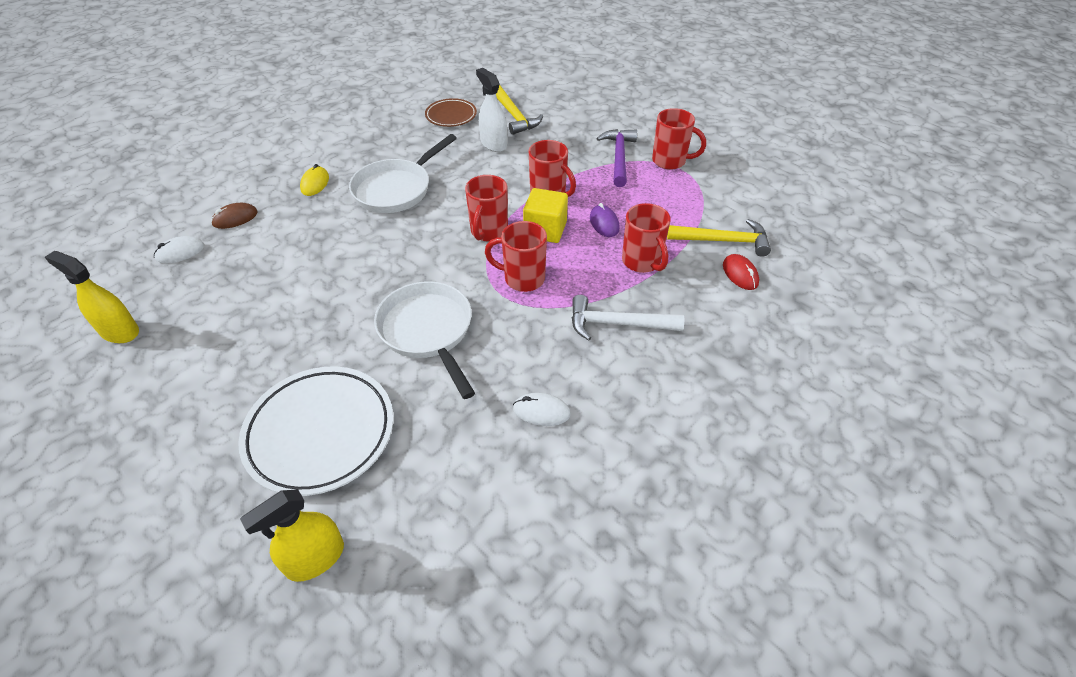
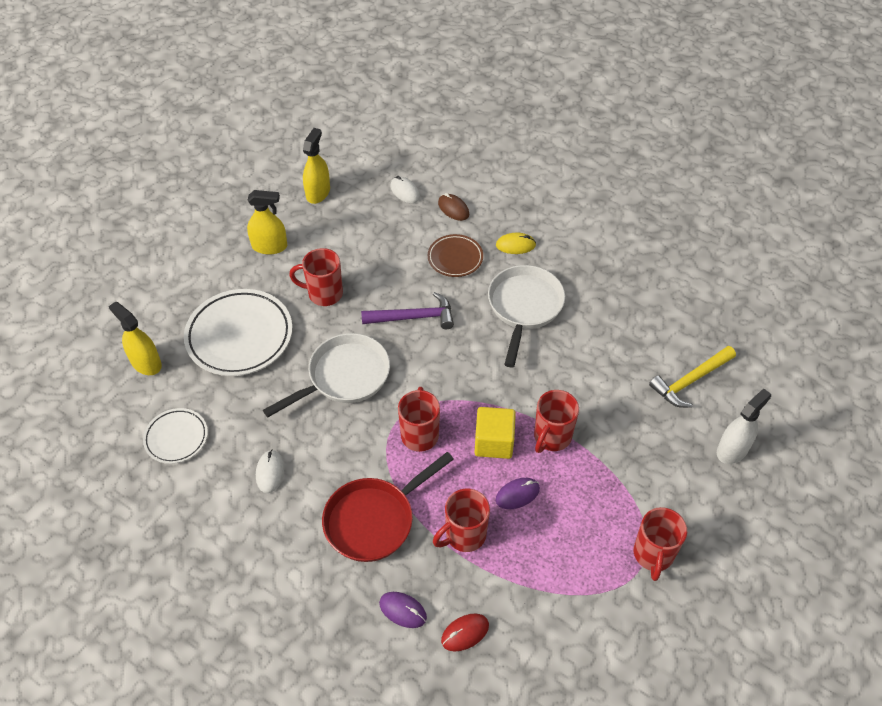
camera: 80 degrees right, 5 degrees up
(180, 390) = (269, 246): none -> yellow spray bottle
(396, 189) = (524, 307): white pan -> white pan turned 75 degrees clockwise
(451, 116) = (667, 322): brown plate -> brown plate (455, 258)
(463, 517) = (176, 438): none -> white plate
(488, 232) = (479, 395): red mug -> red mug (324, 294)
(493, 144) = (627, 371): white spray bottle -> white spray bottle (732, 449)
(617, 324) = (374, 520): white hammer -> red pan
(618, 157) = (643, 498): purple hammer -> purple hammer (413, 317)
(718, 313) = (403, 610): none -> purple mouse
(723, 241) = (516, 616): yellow hammer -> none

